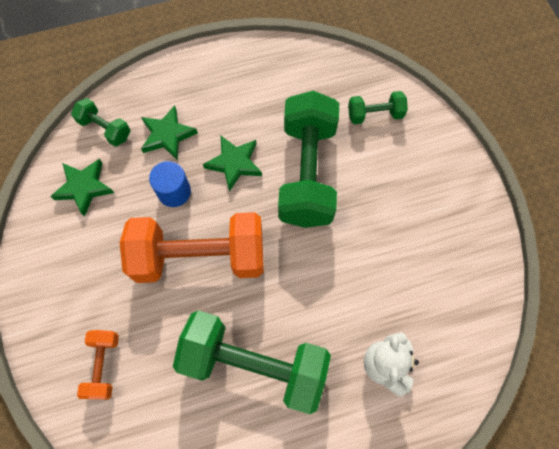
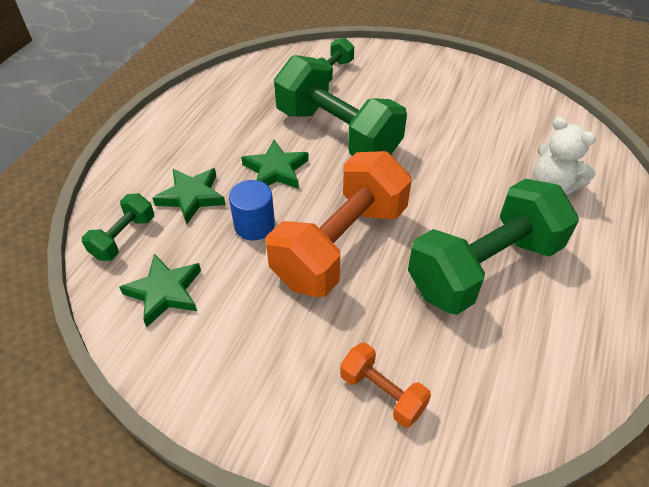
camera: 50 degrees left, 20 degrees down
(105, 129) = (124, 237): green dumbbell -> green dumbbell turned 45 degrees counterclockwise

